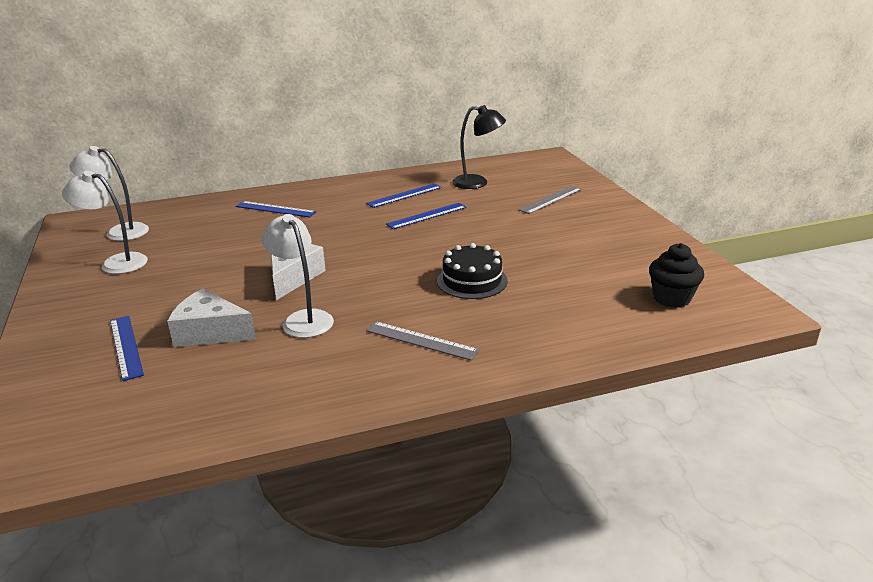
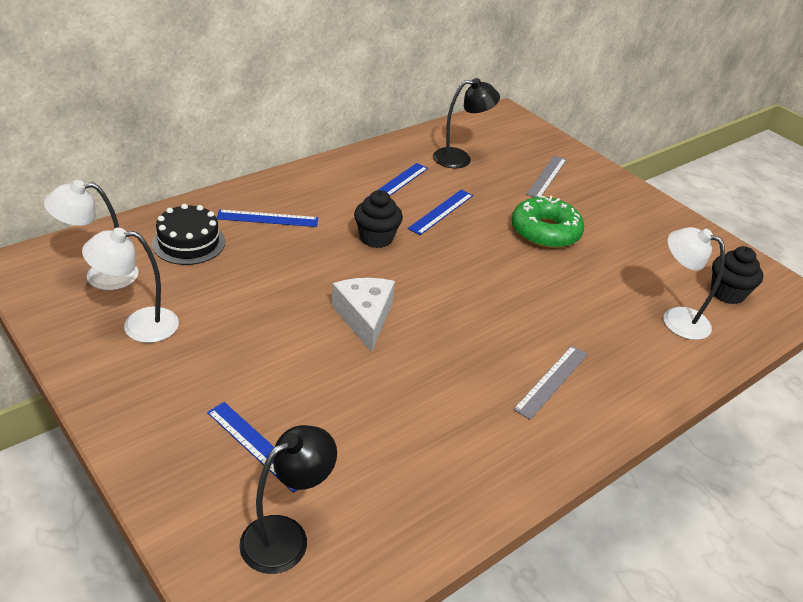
camera: 25 degrees left, 10 degrees up
(89, 408) = (286, 536): none -> black lamp
(210, 332) = (335, 408): white cheese -> none
(303, 319) = (419, 373): white lamp -> white lamp (676, 319)
(352, 228) = (376, 238): none -> black cupcake
(421, 340) = (552, 381): grey ruler -> grey ruler turned 60 degrees counterclockwise
(472, 281) = (546, 296): black cake -> black cake (189, 243)
(513, 236) = (545, 232): none -> green donut

